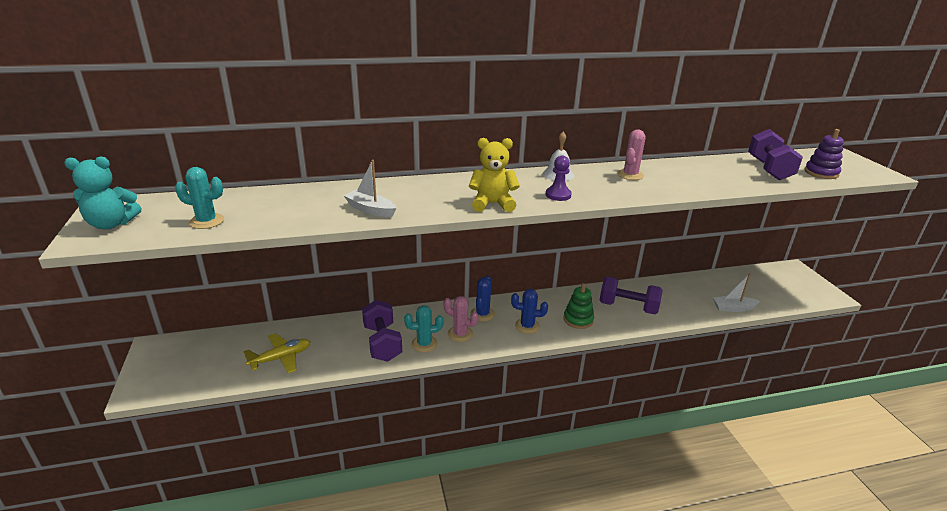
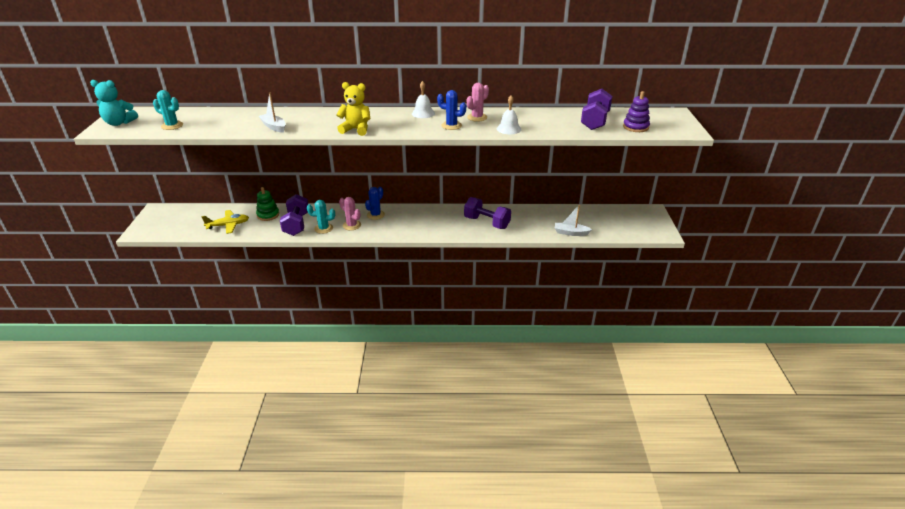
camera: 15 degrees right, 5 degrees up
(527, 326) = (402, 226): blue cactus -> blue cactus (451, 126)
(558, 195) = (407, 127): purple pawn -> none
(578, 319) = (442, 226): green stacking toy -> green stacking toy (268, 215)
(685, 187) = (509, 129): none -> white bell

